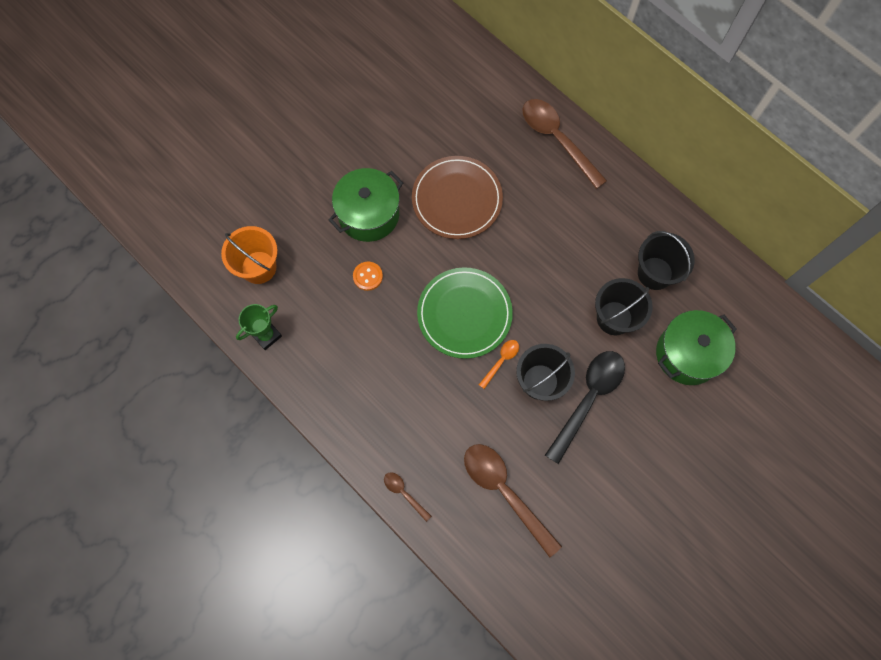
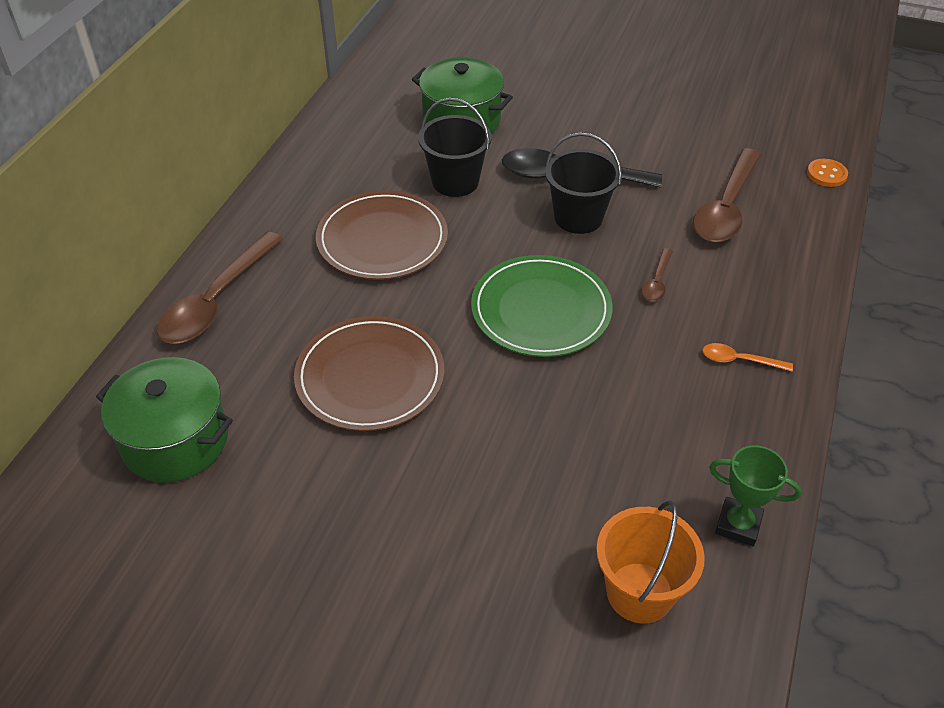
camera: 115 degrees left, 25 degrees down
(368, 214) = (454, 476): green pot -> green pot (175, 440)
(368, 276) = (557, 435): orange button -> orange button (826, 174)
(404, 493) = (806, 287): brown spoon -> brown spoon (657, 281)
(501, 361) = (578, 257): orange spoon -> orange spoon (739, 360)
(572, 248) = (382, 239): none -> brown plate
(655, 273) = (376, 165): black bucket -> none

